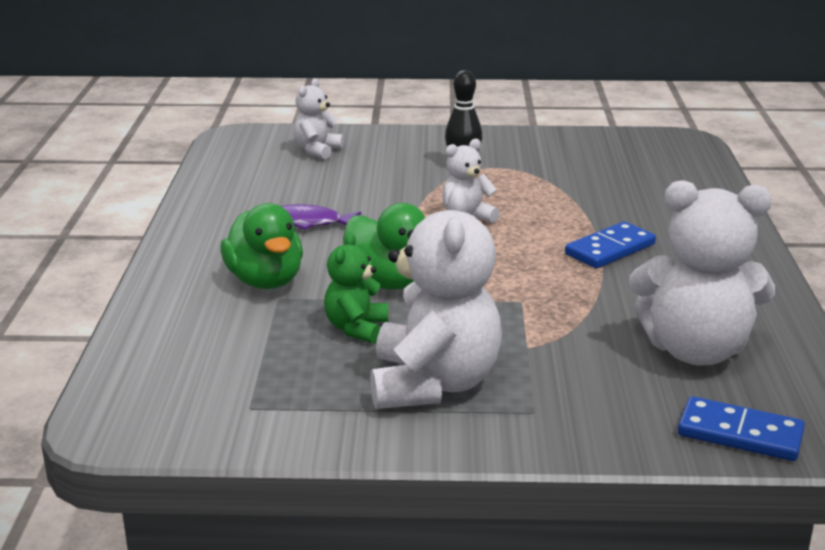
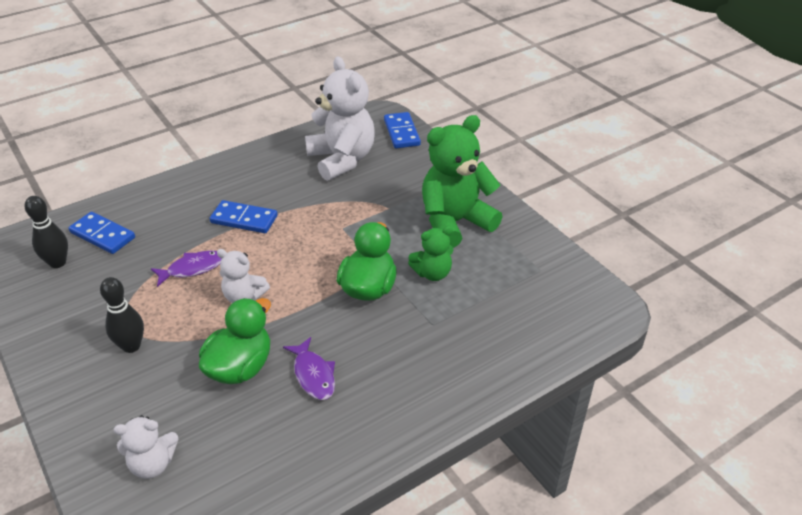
camera: 125 degrees left, 15 degrees up
(265, 281) = (418, 343): green duck -> green duck (240, 367)
(433, 384) = (455, 222): white teddy bear -> green teddy bear
(546, 206) = (193, 268): none -> purple fish
(631, 155) = (58, 263): none -> black bowling pin
(660, 178) = (102, 235): none -> blue domino

